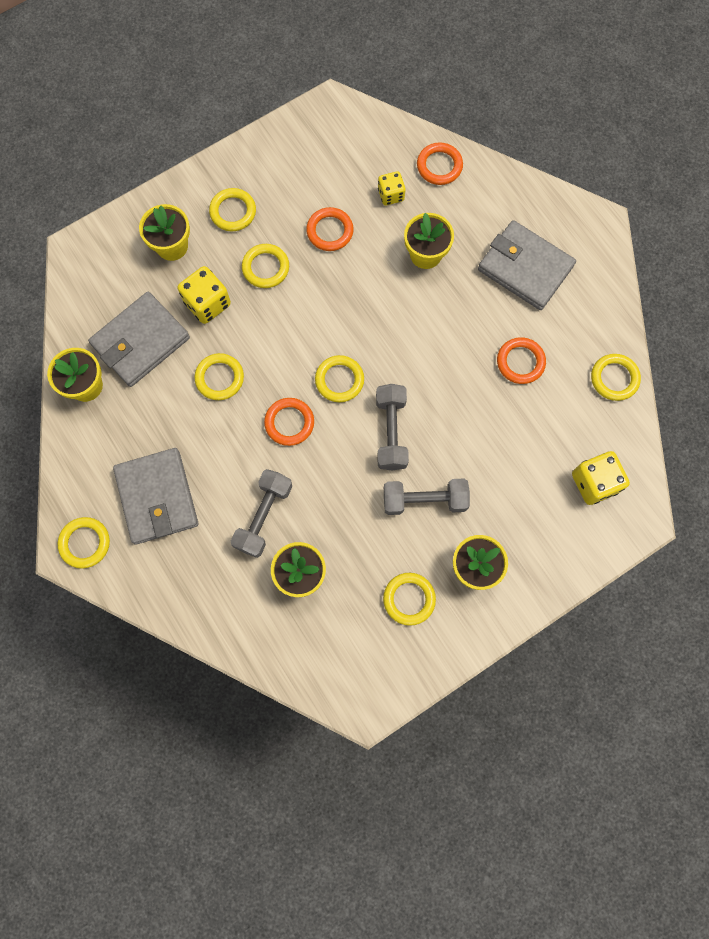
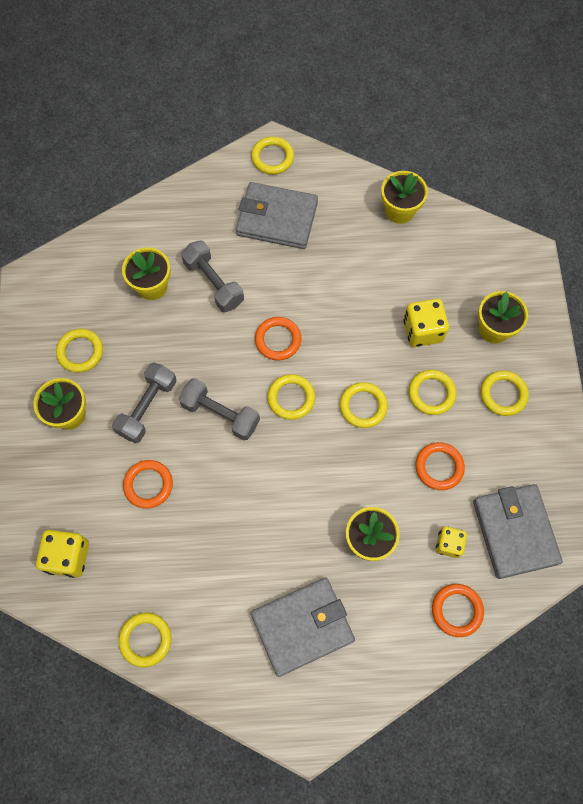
camera: 120 degrees right, 5 degrees down
(141, 341) = (416, 265): grey wallet -> grey wallet (514, 532)
(219, 378) = (349, 307): yellow ring -> yellow ring (363, 406)
(520, 362) = (214, 562): orange ring -> orange ring (148, 485)

